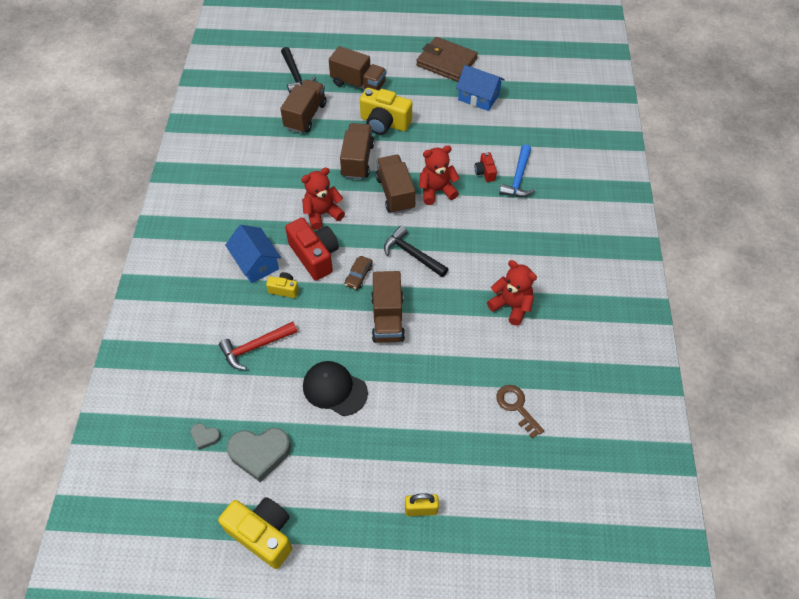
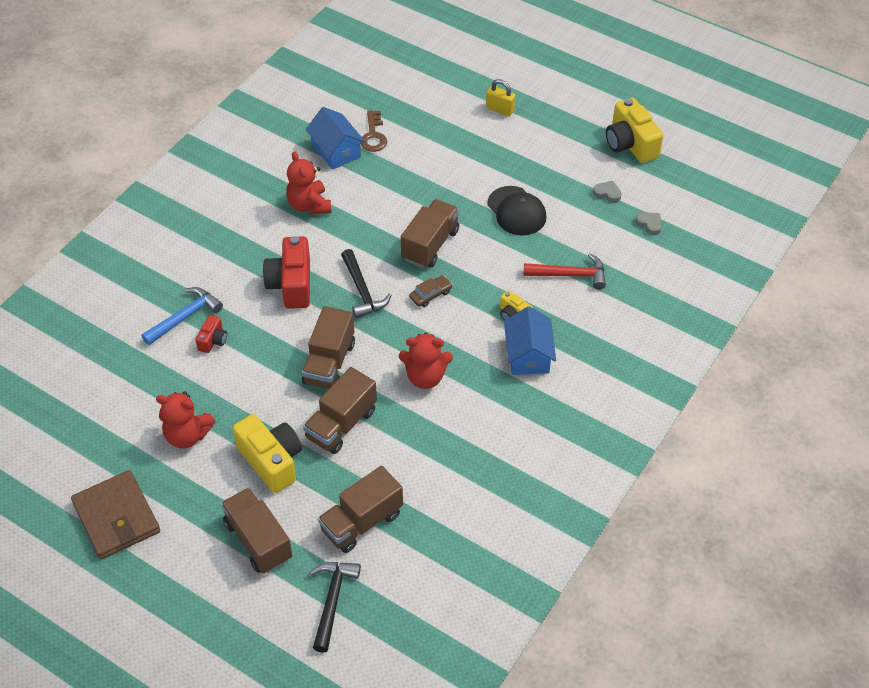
camera: 150 degrees left, 5 degrees down
(260, 453) = (607, 194): grey heart -> grey heart, size x0.49
(315, 256) = (462, 334): red camera -> red camera (291, 284)
(436, 191) = (283, 344): red teddy bear -> red teddy bear (187, 435)
(478, 97) = (128, 441): blue house -> blue house (336, 151)

